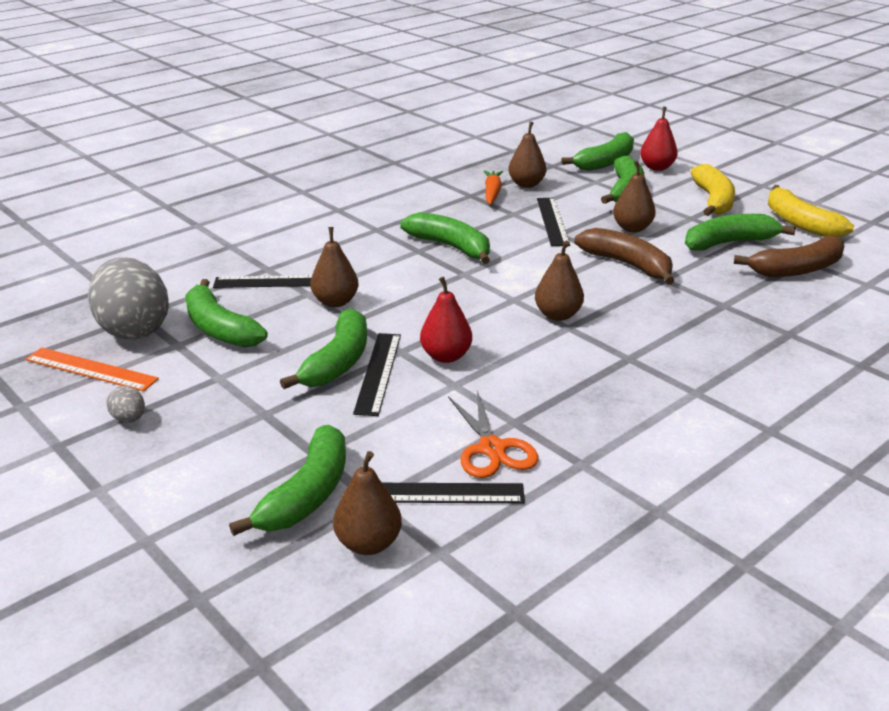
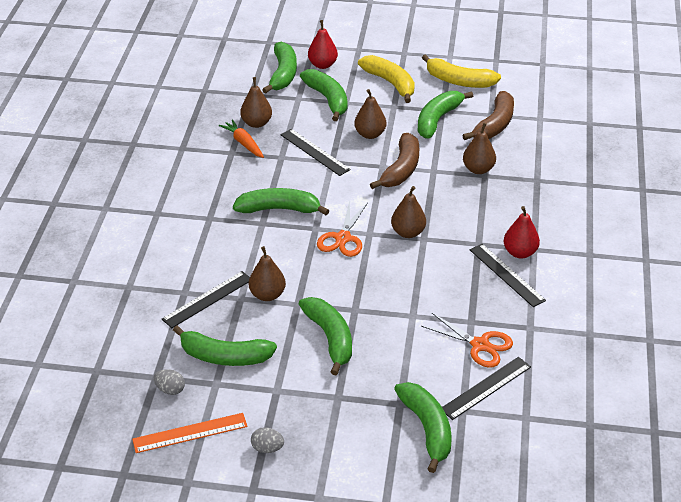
camera: 40 degrees left, 10 degrees up
(134, 329) = (170, 390): grey egg -> grey egg, size x0.41
(368, 544) = (490, 435): brown pear -> brown pear (478, 169)
(378, 372) = (362, 332): black ruler -> black ruler (507, 275)
(446, 356) = (384, 298): red pear -> red pear (520, 252)
(479, 292) = (343, 238): none -> orange scissors
(627, 265) = (401, 169): brown banana -> brown banana turned 105 degrees clockwise

